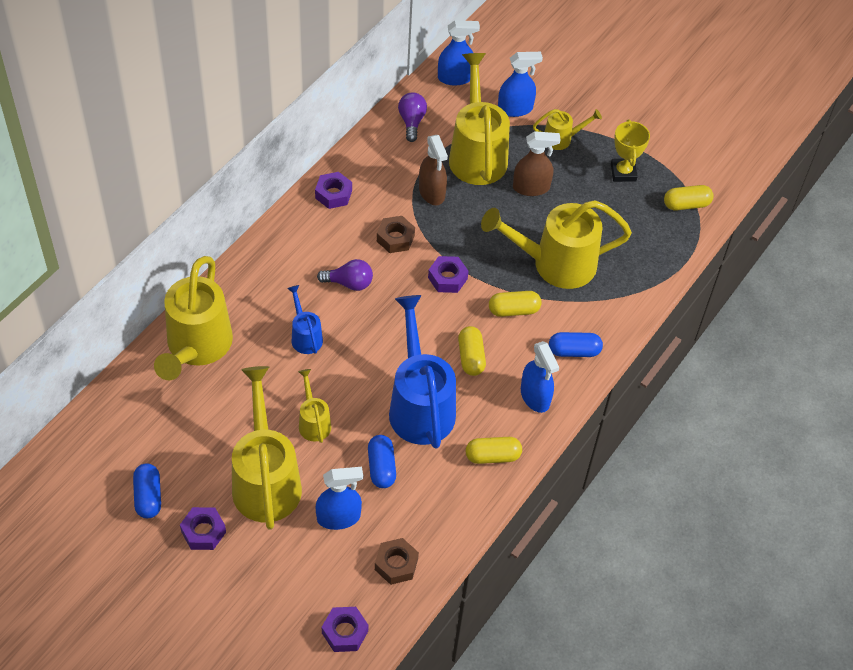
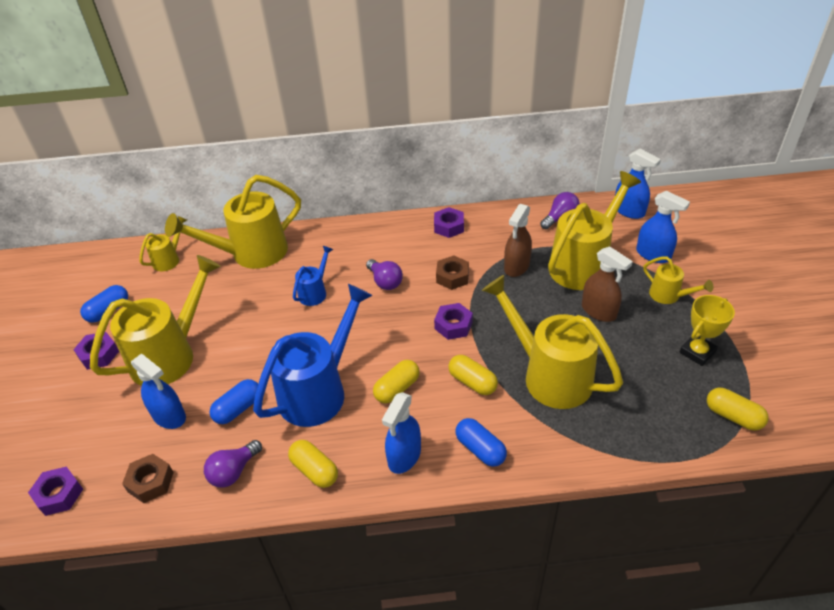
camera: 55 degrees right, 10 degrees down
(313, 422) = (245, 345): yellow watering can -> yellow watering can (169, 259)
(442, 506) = (233, 471): none -> purple light bulb

